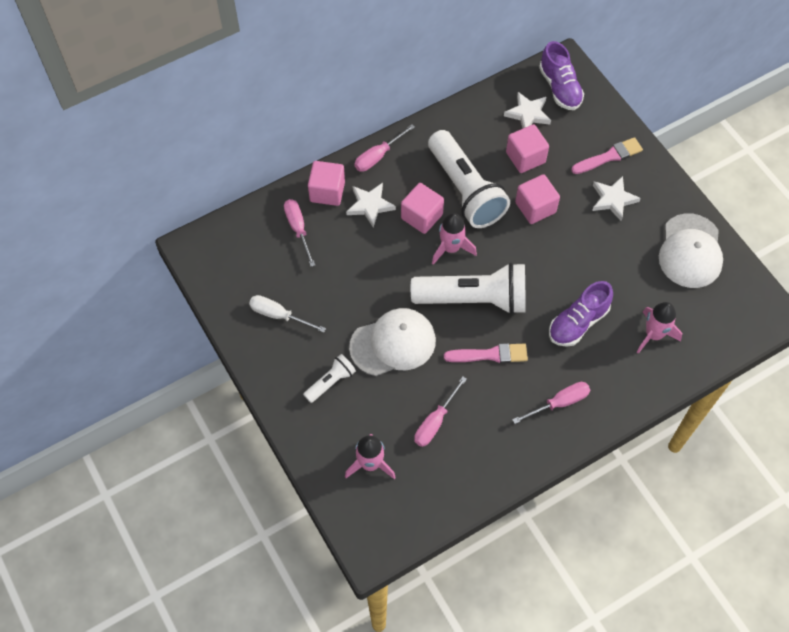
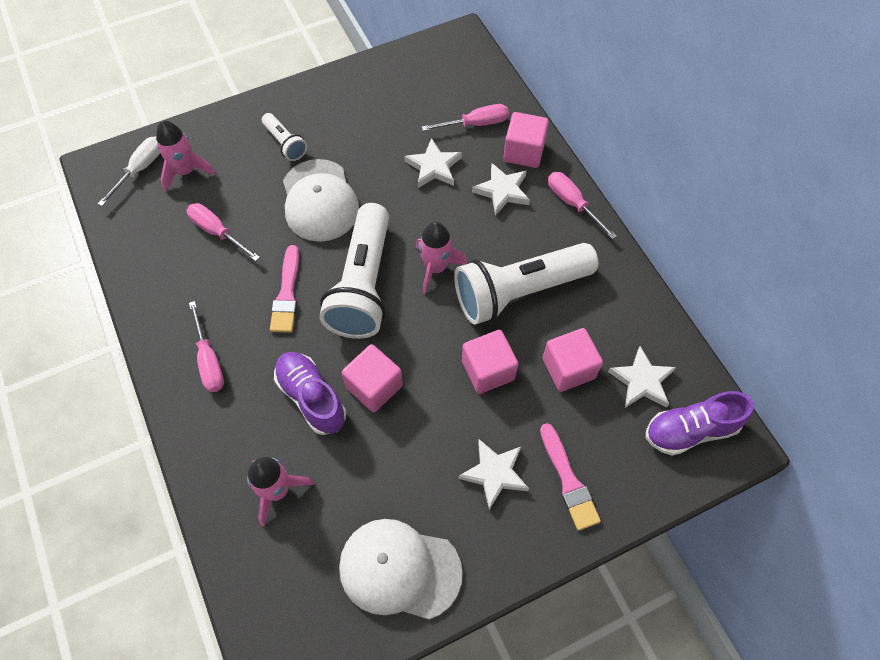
camera: 95 degrees right, 0 degrees up
(279, 315) = (371, 104): white screwdriver -> white screwdriver (140, 169)
(348, 258) = (433, 167): none -> white star
(421, 216) = (483, 241): pink cube -> pink cube (374, 386)

